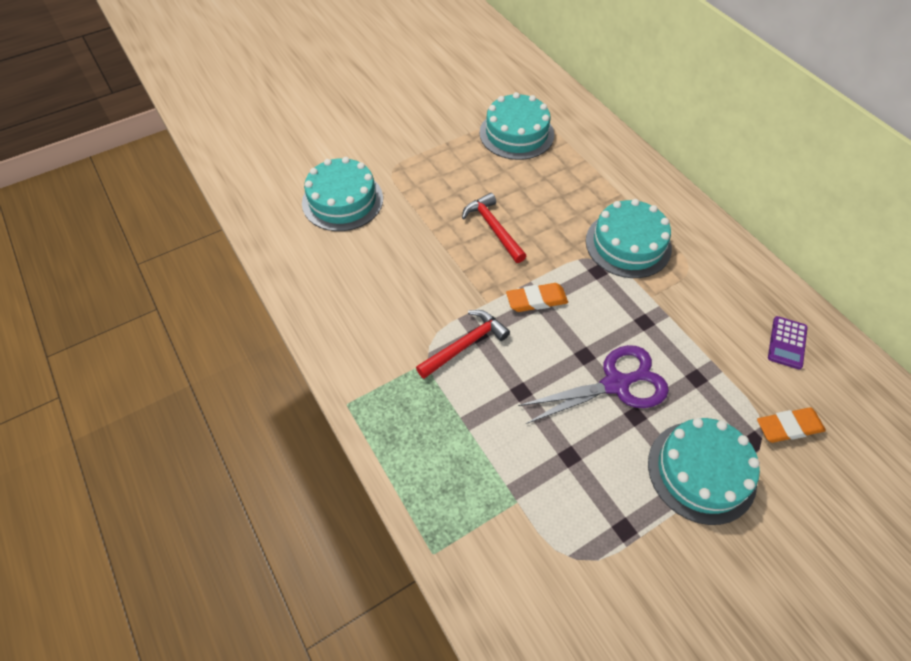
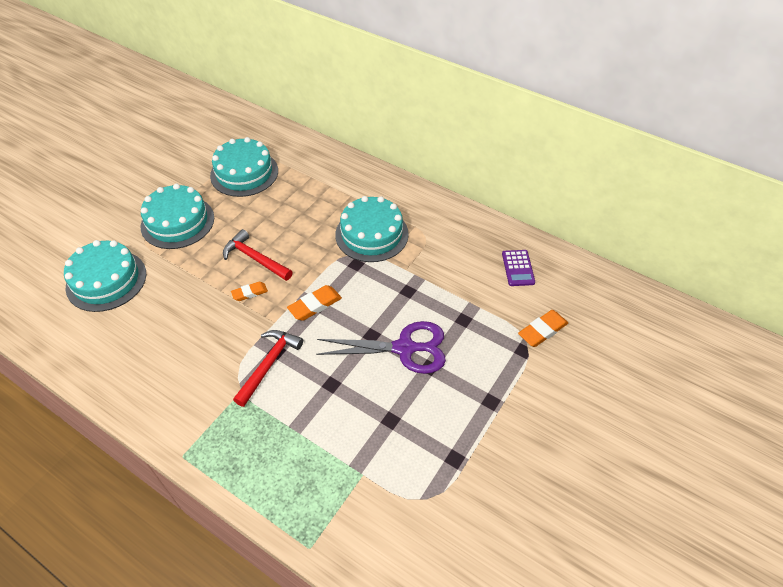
camera: 25 degrees left, 5 degrees down
(474, 262) = (249, 293): none -> orange eraser
(616, 384) = (405, 348): purple scissors -> purple scissors turned 45 degrees clockwise
(701, 471) = (494, 389): turquoise cake -> turquoise cake (177, 222)

